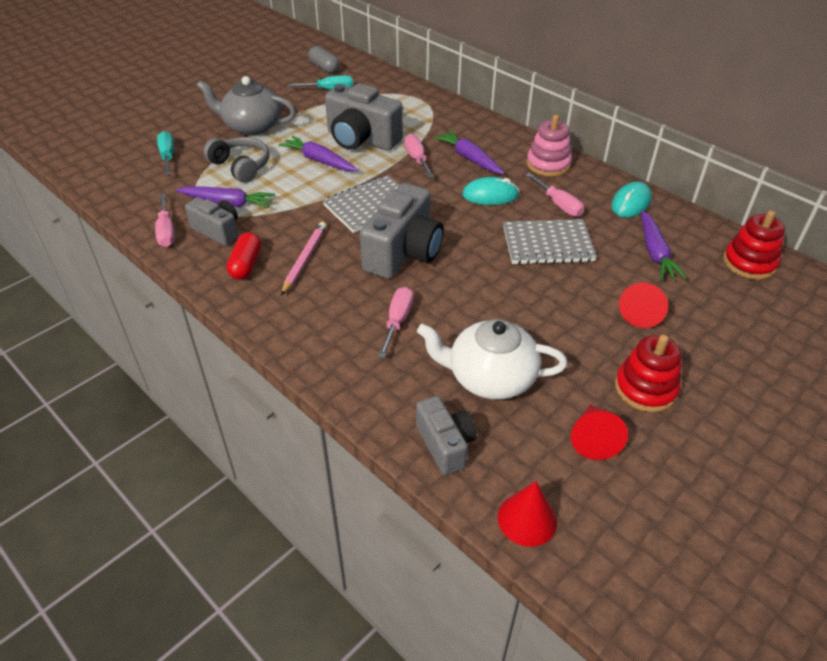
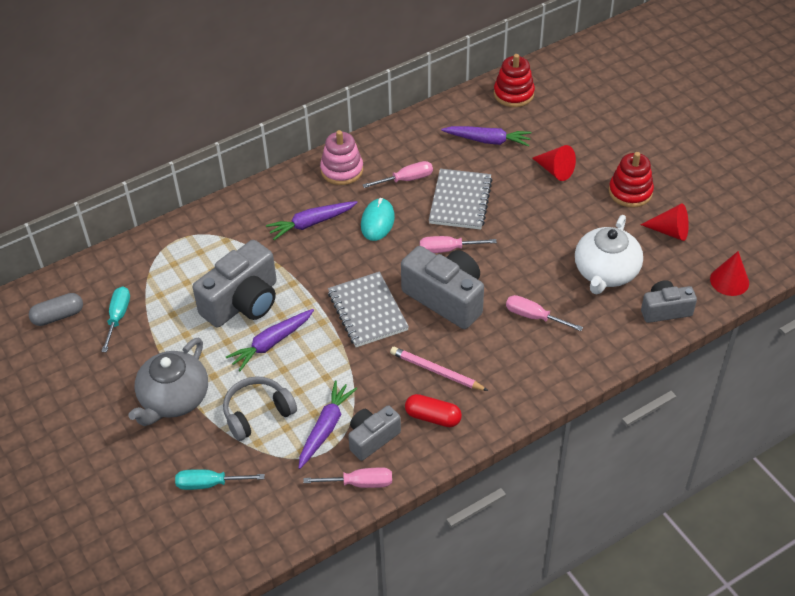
camera: 75 degrees left, 5 degrees up
(417, 159) = (298, 263): pink screwdriver -> pink screwdriver (448, 249)
(631, 203) = (418, 134): turquoise mouse -> none

